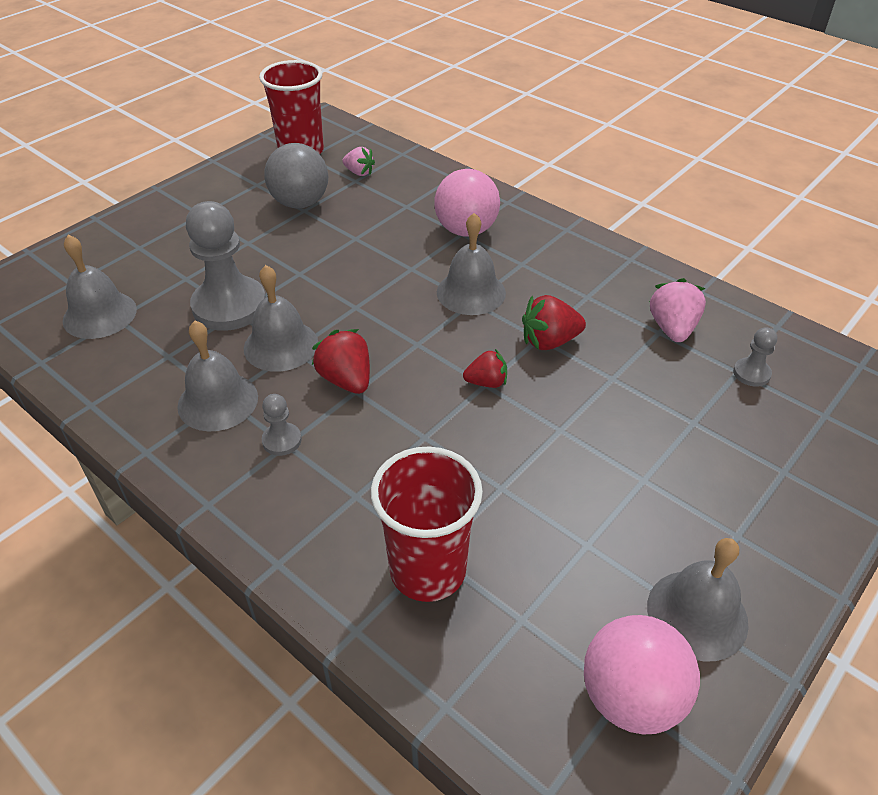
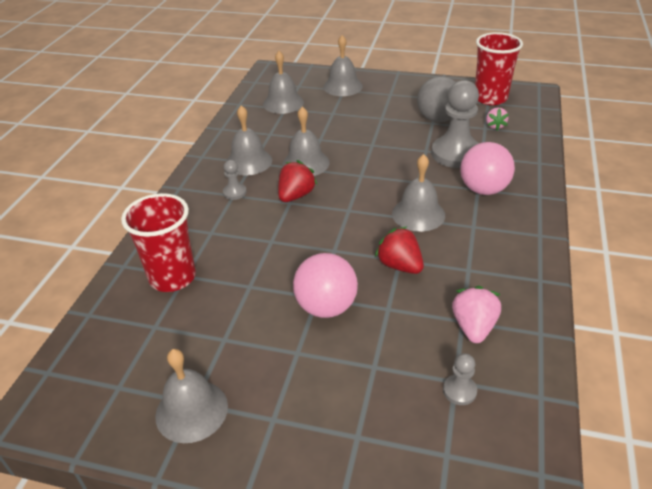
camera: 65 degrees right, 5 degrees down
(129, 244) = (342, 86): none -> grey bell
(229, 306) = (322, 135): grey pawn -> grey pawn (455, 154)
(486, 382) = (336, 250): red strawberry -> none
(631, 697) = (117, 392): pink ball -> pink ball (326, 307)
(672, 328) = (473, 327): pink strawberry -> pink strawberry turned 60 degrees counterclockwise

